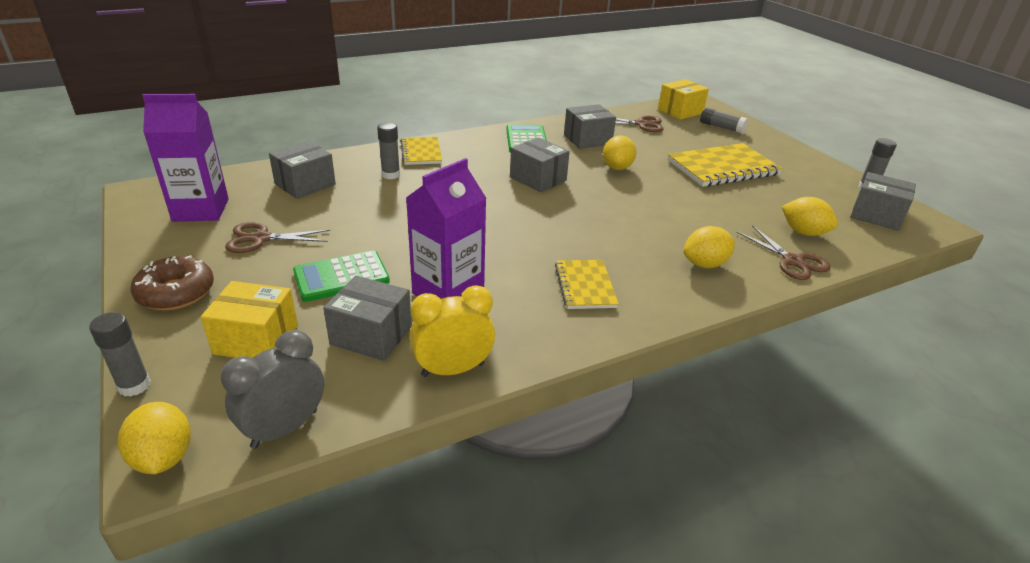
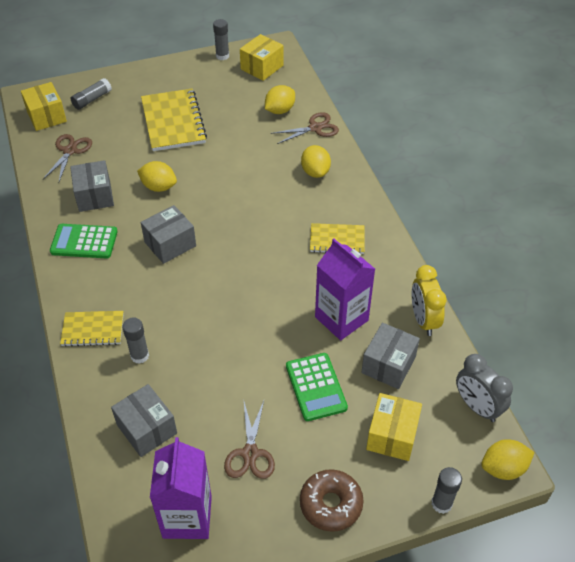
camera: 80 degrees left, 15 degrees up
(876, 215) = (262, 67): grey box -> yellow box

